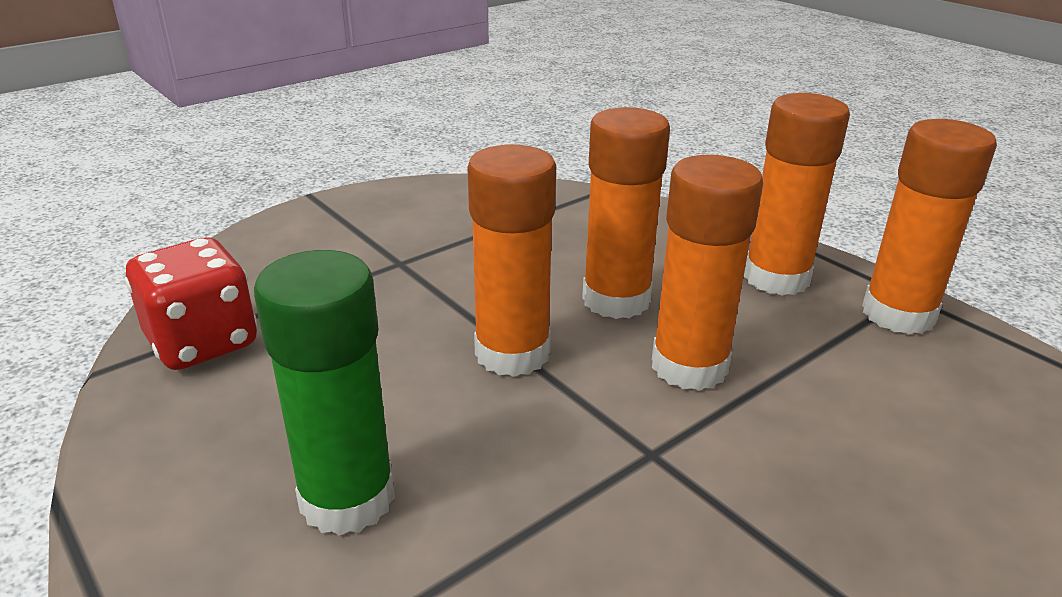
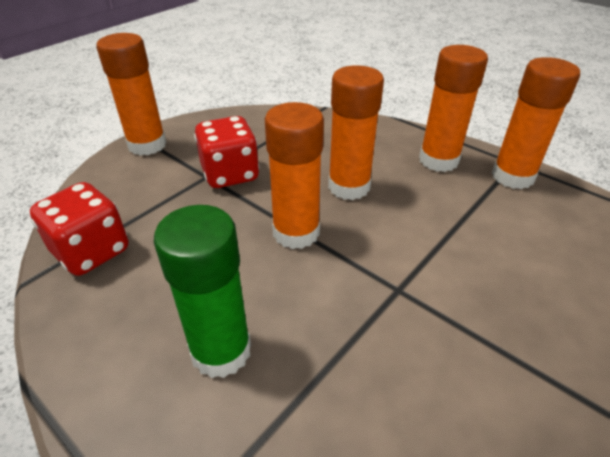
camera: 10 degrees left, 10 degrees up
(436, 263) = (230, 174): none -> red dice
(689, 366) = (404, 227): orange glue stick -> orange glue stick (147, 145)

